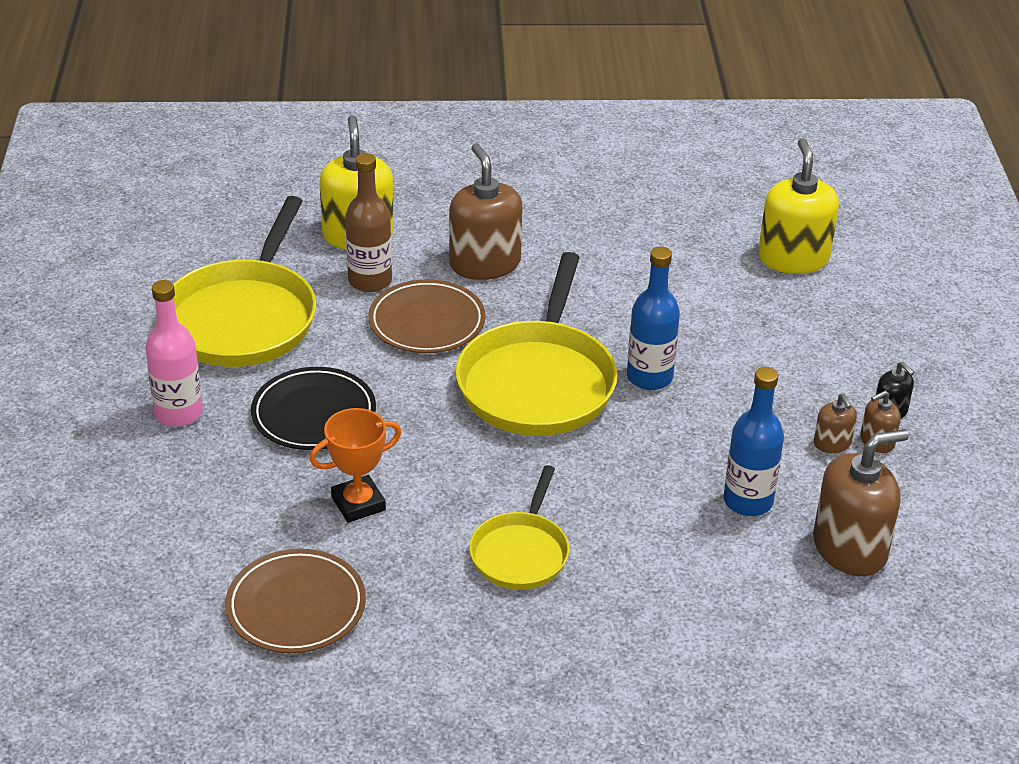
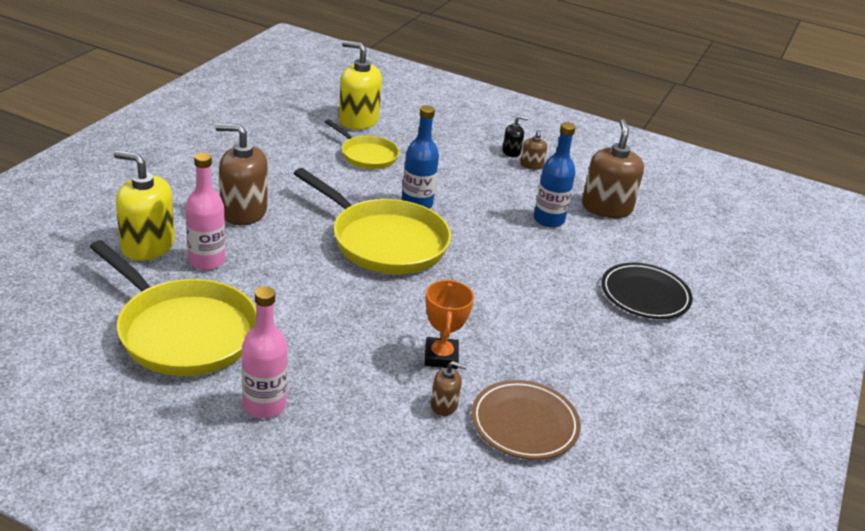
camera: 65 degrees left, 5 degrees down
(314, 414) = (329, 341): black plate -> black plate (645, 295)
(370, 281) = (207, 261): brown bottle -> pink bottle
(427, 322) = (279, 257): brown plate -> none
(520, 552) = (536, 311): yellow pan -> yellow pan (367, 155)
(832, 443) = (522, 177): brown soap dispenser -> brown soap dispenser (444, 405)

